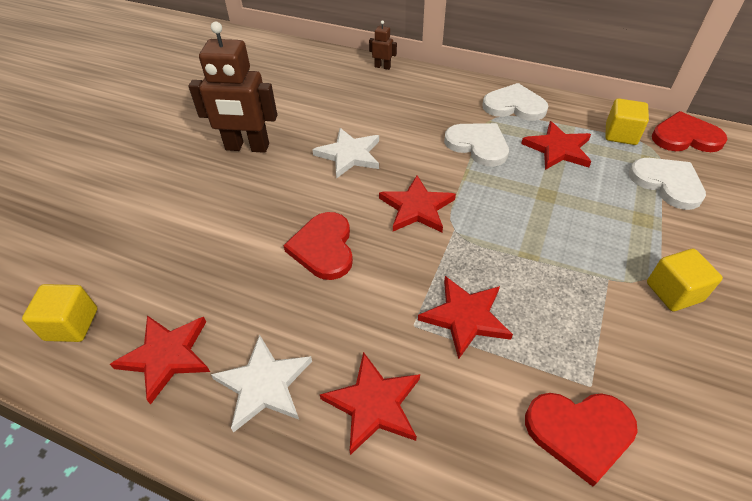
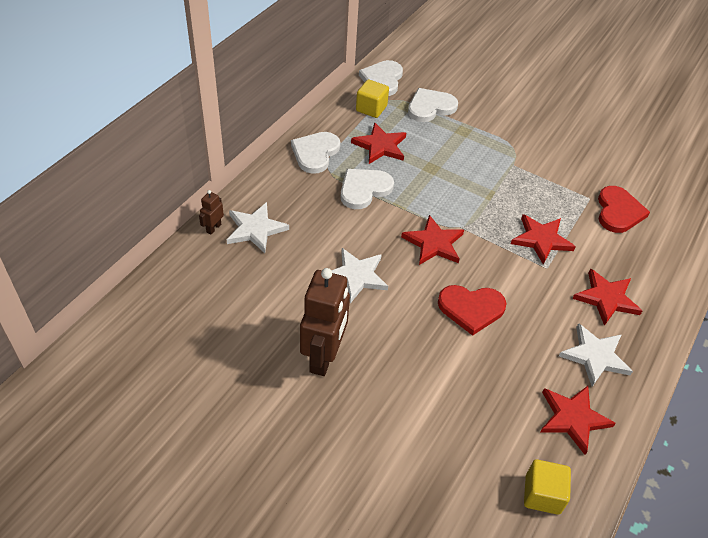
camera: 85 degrees left, 0 degrees up
(389, 87) = (255, 229): none -> white star
(674, 292) = (525, 141): yellow cube -> none
(685, 137) = (382, 80): red heart -> white heart

